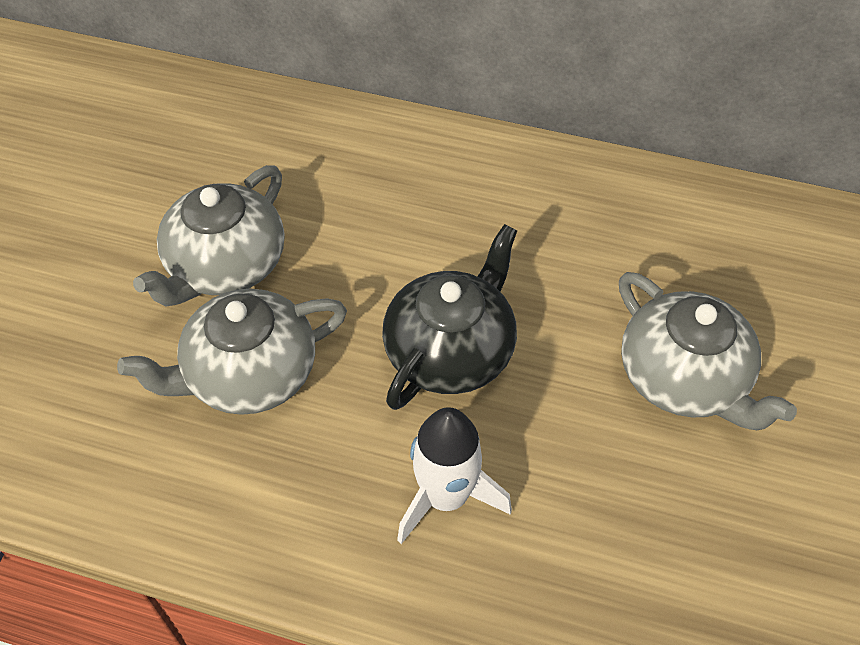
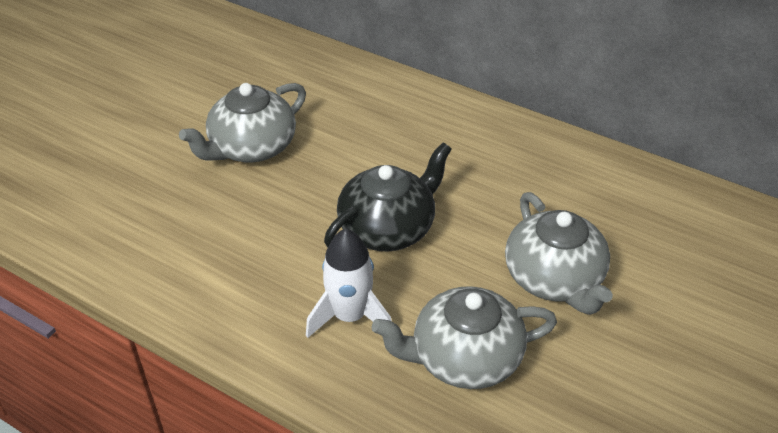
camera: 15 degrees right, 10 degrees down
(249, 374) = (242, 215): grey teapot -> grey teapot (464, 358)

